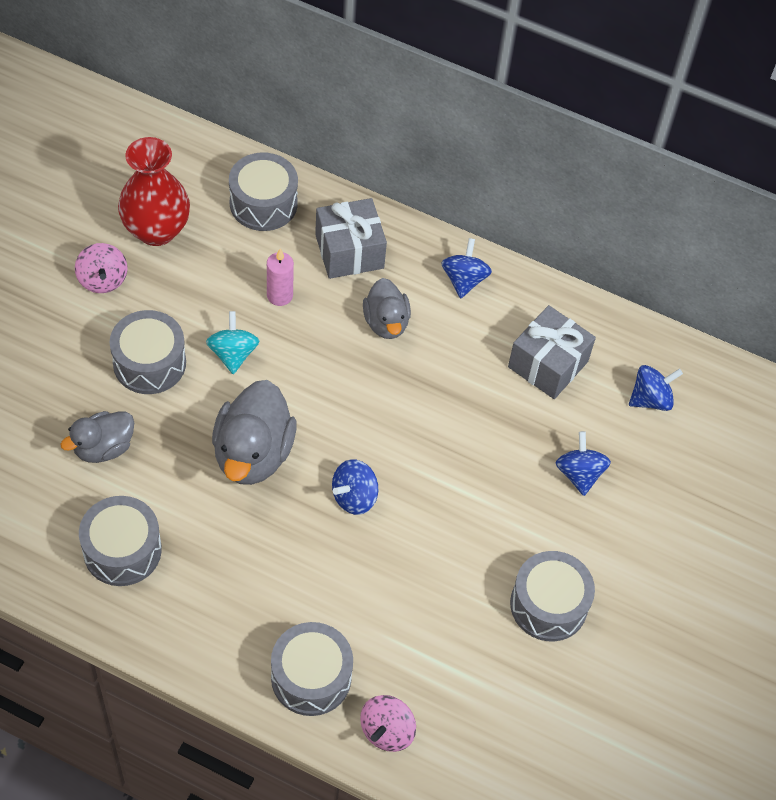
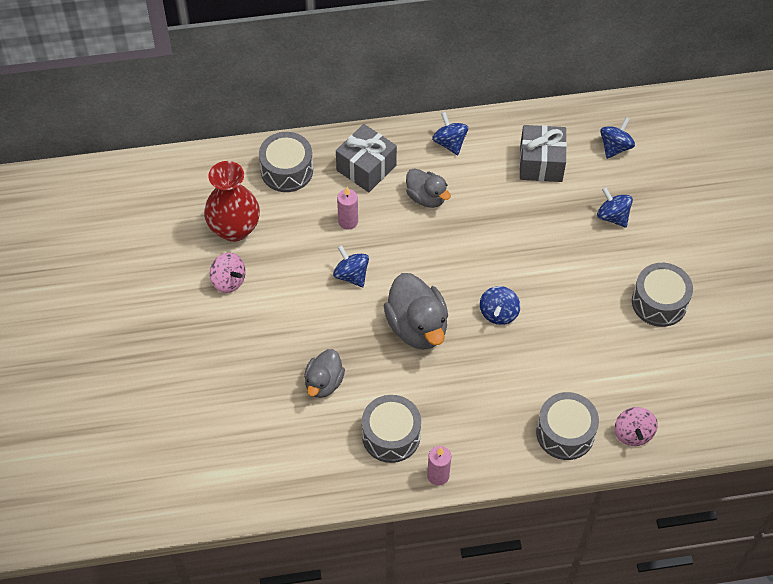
camera: 30 degrees left, 0 degrees up
(133, 627) = (438, 475): none -> pink candle
(149, 363) = (305, 313): grey drum -> none
(233, 354) = (351, 275): turquoise spinning top -> blue spinning top

